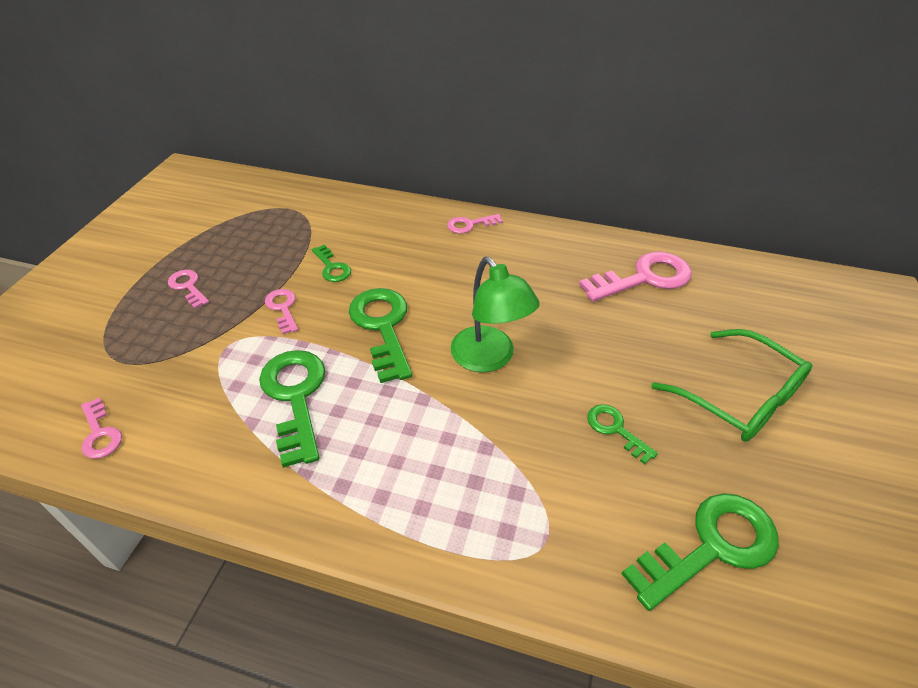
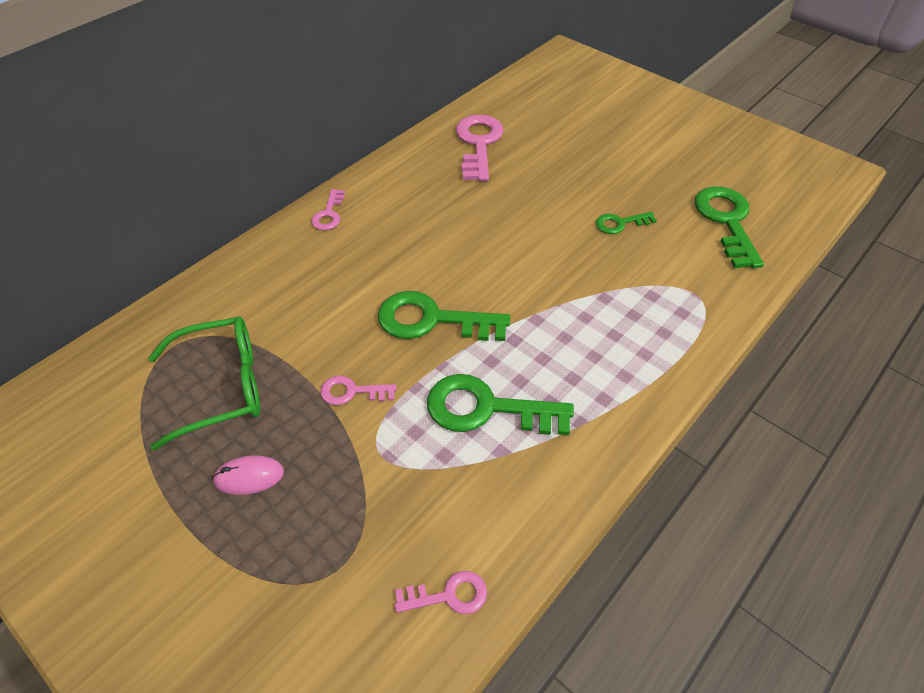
camera: 65 degrees left, 5 degrees up
(188, 287) = (249, 477): pink key -> pink mouse
(332, 267) = (314, 335): green key -> none
(489, 358) = (514, 263): green lamp -> none
(738, 396) = (619, 156): green glasses -> green glasses (220, 387)

